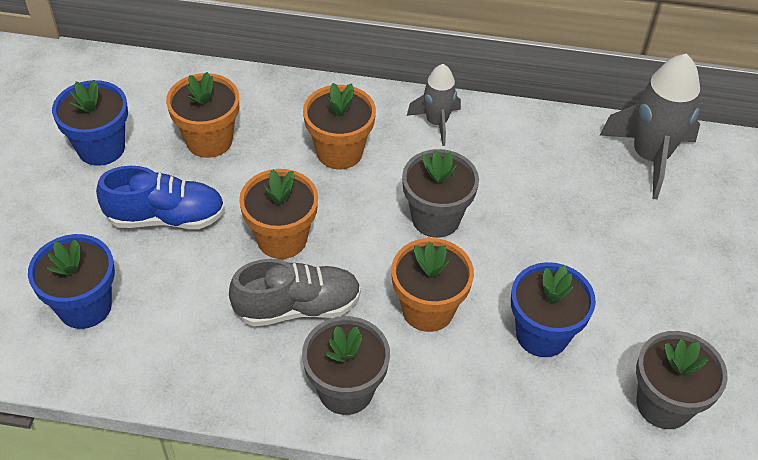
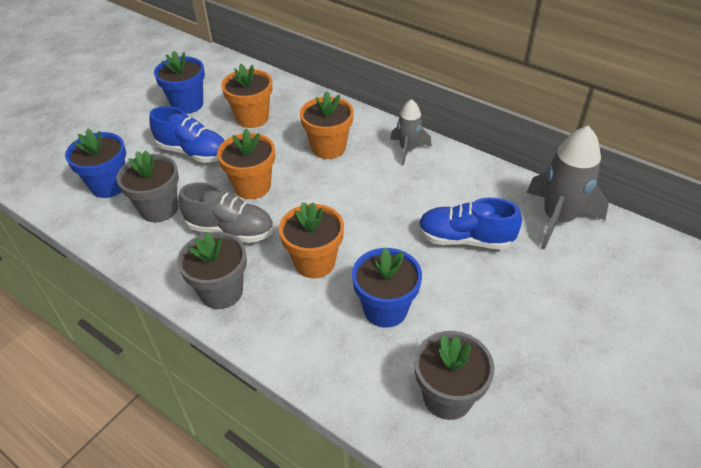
camera: 30 degrees right, 5 degrees down
(435, 218) = (363, 207): grey flower pot -> grey flower pot (159, 209)
(571, 217) = (465, 239): none -> blue shoe

